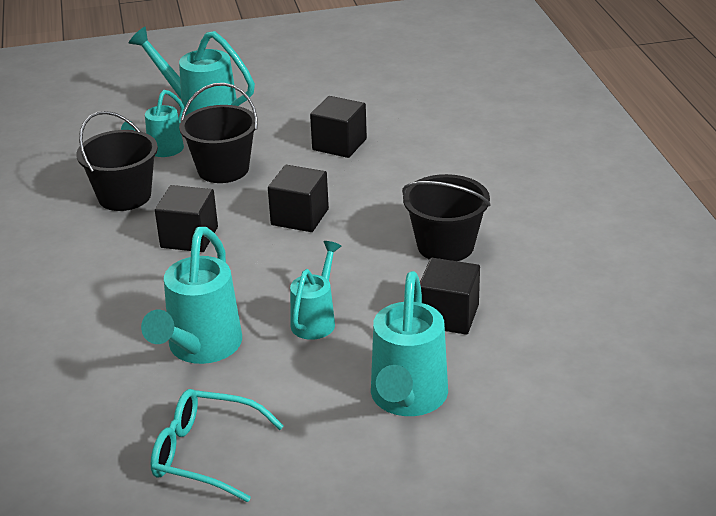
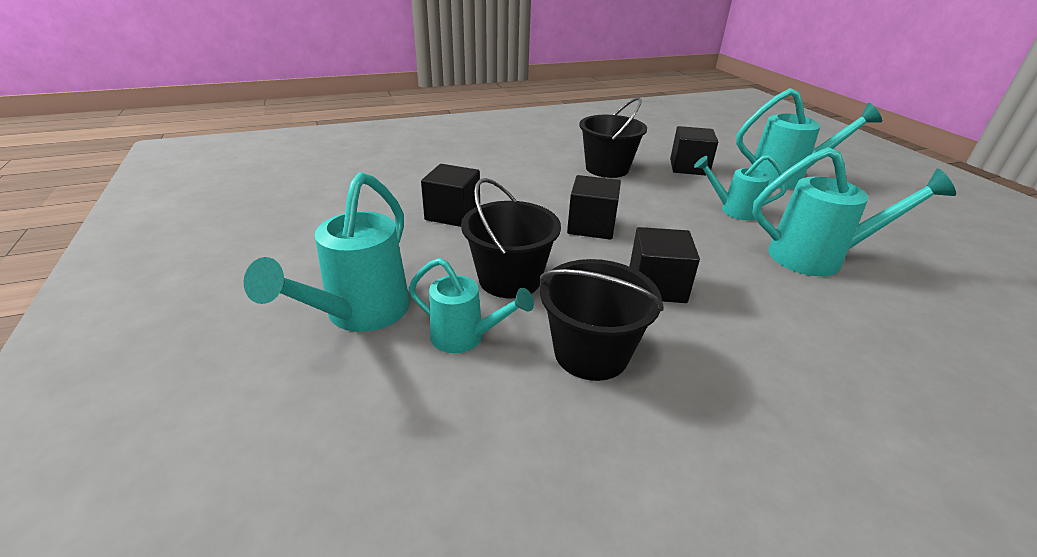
camera: 100 degrees left, 0 degrees up
(205, 454) = (924, 242): turquoise glasses -> none

